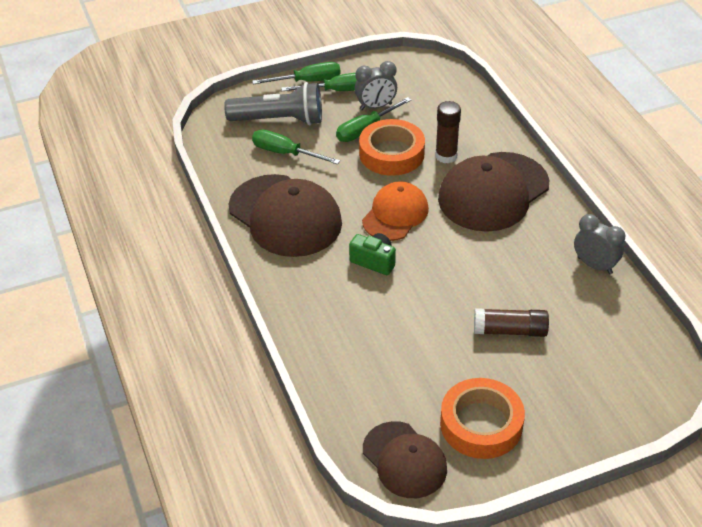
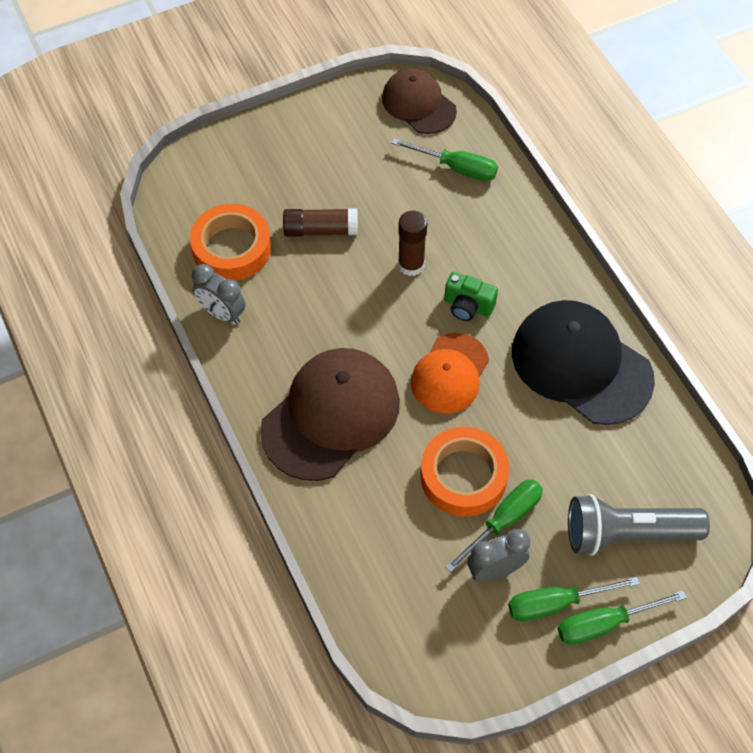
camera: 175 degrees right, 15 degrees up
(285, 153) = (604, 469): green screwdriver -> green screwdriver (456, 168)
(285, 216) = (581, 364): brown cap -> black cap
(446, 156) = (391, 475): brown glue stick -> brown glue stick (411, 265)
(481, 424) = (352, 137): orange tape -> orange tape (231, 248)

